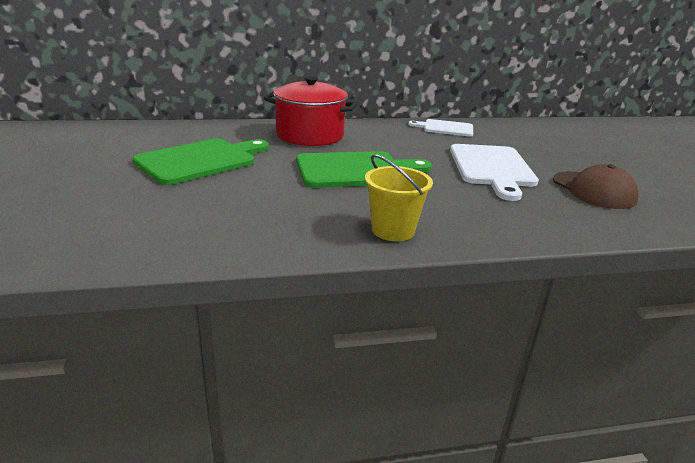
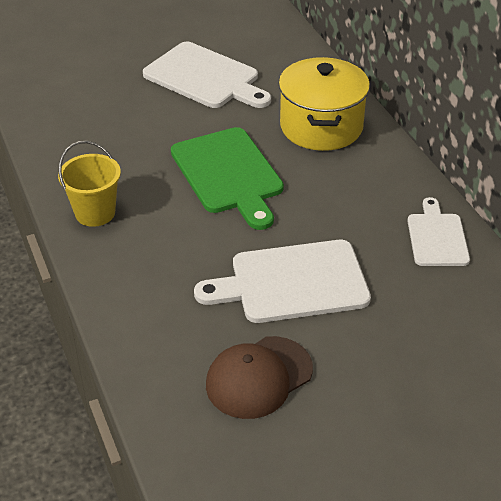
camera: 80 degrees right, 15 degrees up
(200, 160) = (205, 77): green cutting board -> white cutting board
(310, 135) = (321, 126): red pot -> yellow pot

